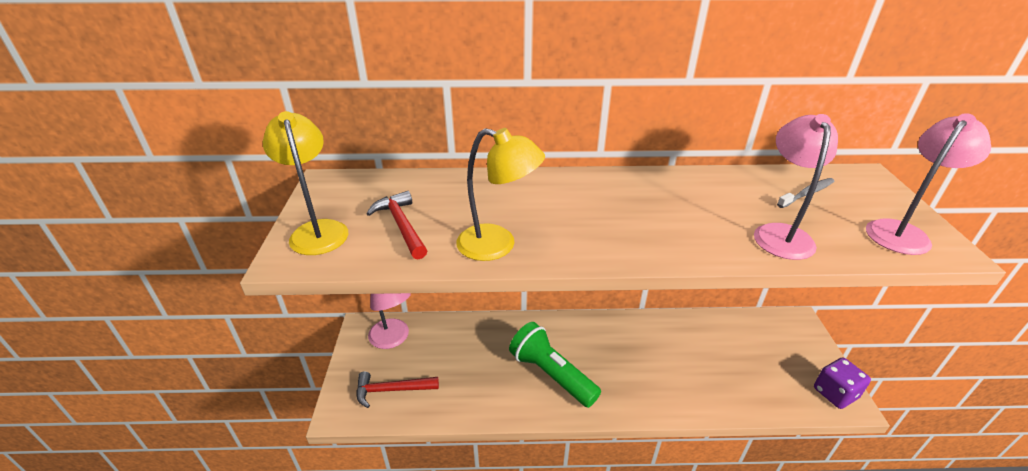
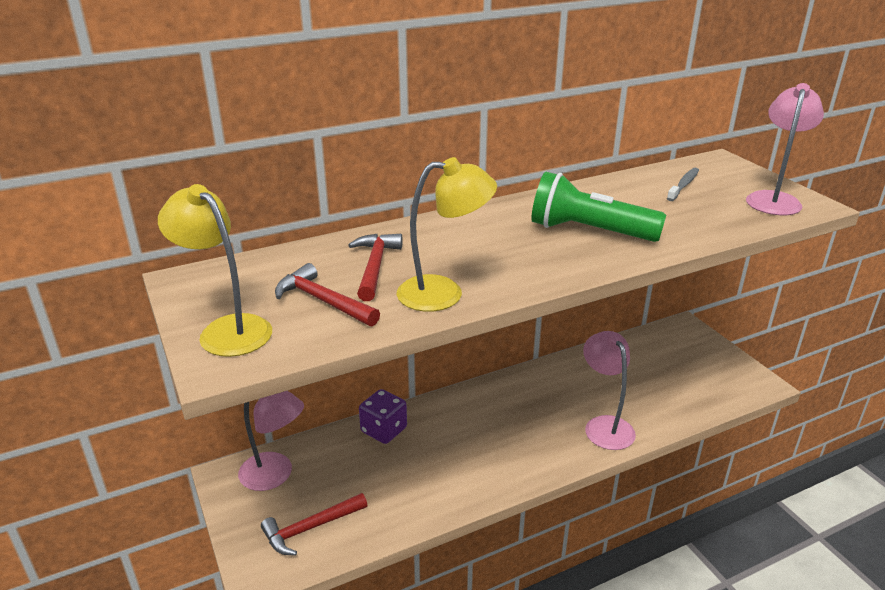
camera: 25 degrees left, 5 degrees down
(464, 205) = (375, 266): none -> red hammer
(551, 374) = (482, 450): green flashlight -> green flashlight (589, 231)
(780, 234) = (686, 222): pink lamp -> pink lamp (604, 425)
(835, 393) = (746, 380): purple dice -> purple dice (384, 430)

